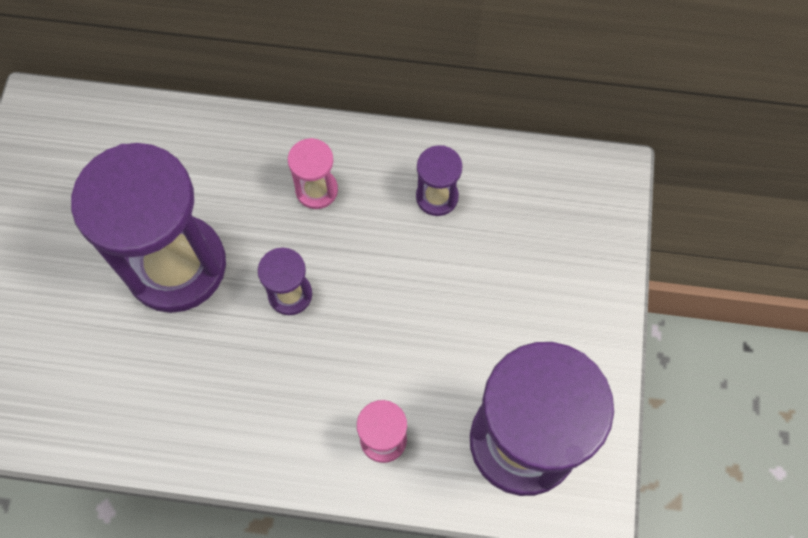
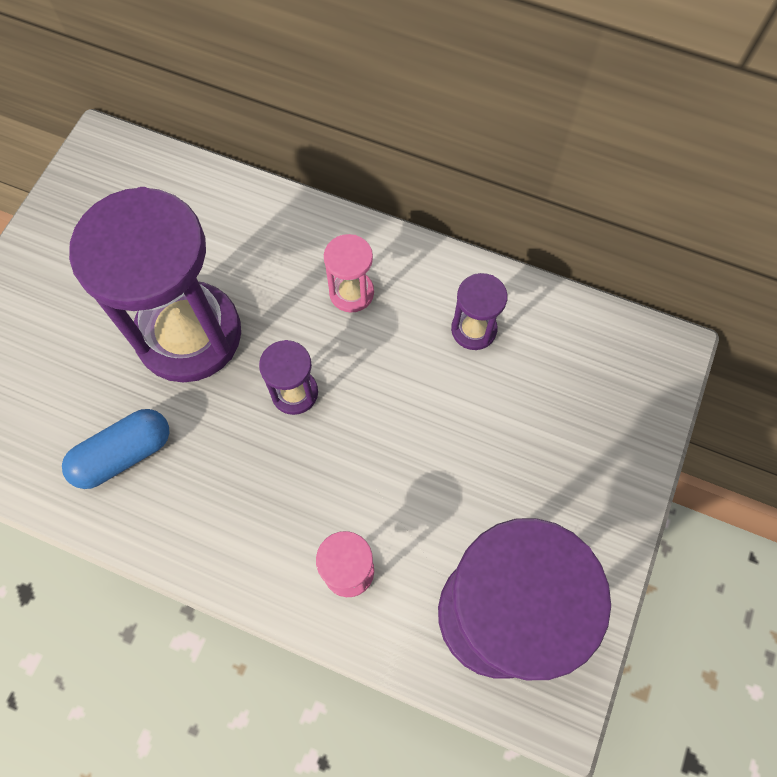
camera: 15 degrees right, 0 degrees up
(148, 390) = (124, 454): none -> blue capsule

